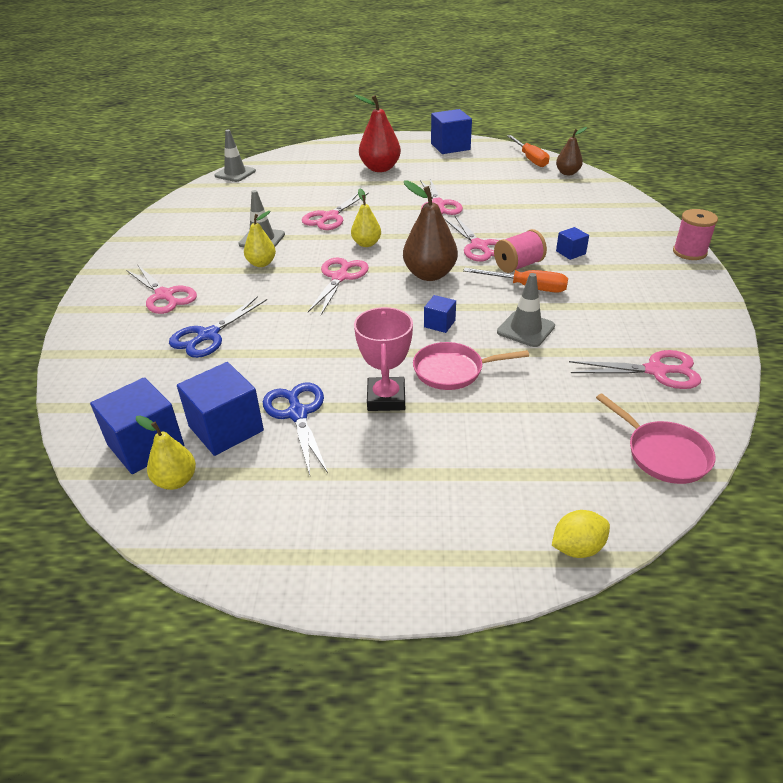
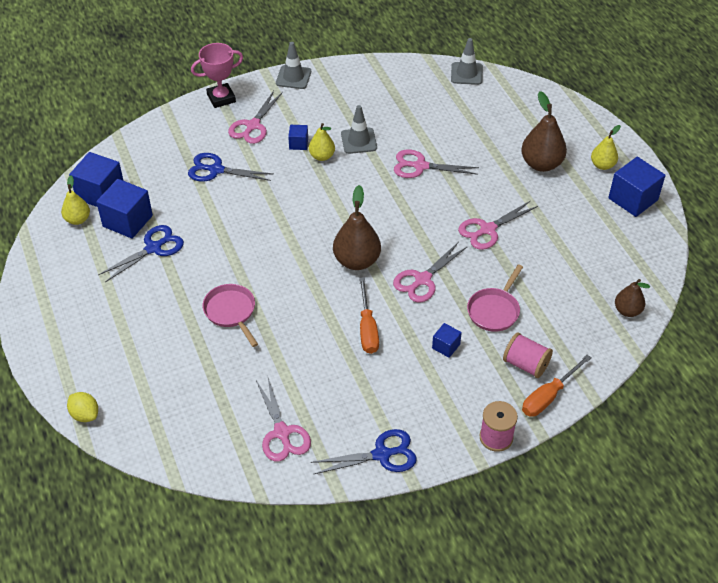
camera: 65 degrees right, 10 degrees up
(340, 277) = (324, 209): pink scissors -> none
(366, 244) = (386, 205): yellow pear -> yellow pear (602, 165)
(380, 168) = (541, 164): red pear -> brown pear
(386, 398) = (186, 286): pink trophy -> pink trophy (221, 98)
(439, 324) = (287, 288): blue cube -> blue cube (298, 143)
(518, 265) = (402, 314): pink spool -> pink spool (525, 364)
(525, 329) = (303, 341): grey traffic cone -> grey traffic cone (293, 77)
(530, 159) = (644, 272): orange screwdriver -> orange screwdriver (548, 396)
(663, 454) = (184, 447): pink pan -> pink pan (494, 310)
(700, 314) = (382, 455): none -> blue scissors

